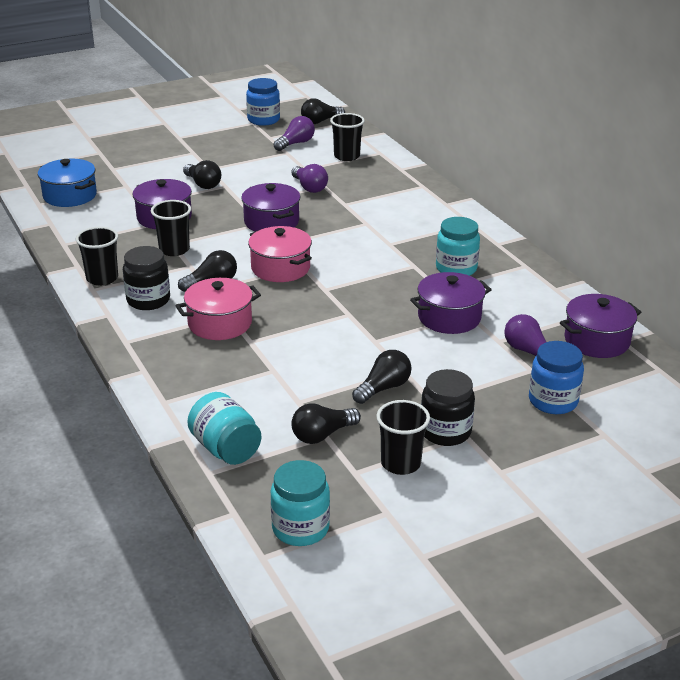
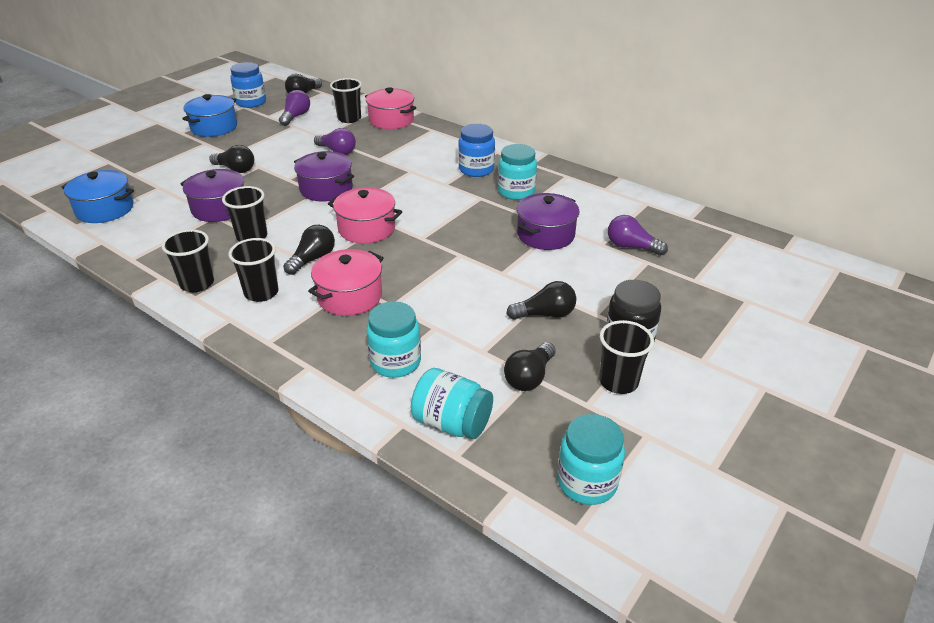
camera: 25 degrees left, 5 degrees up
(148, 300) = (261, 293): black jar -> black cup
(211, 139) = (214, 127): none -> blue pot
(217, 388) = (395, 362): none -> turquoise jar
(383, 388) = (545, 314): black light bulb -> black light bulb turned 60 degrees clockwise
(388, 167) = (391, 120): none -> pink pot
(553, 401) = (686, 284): blue jar -> blue jar (476, 169)
(597, 340) = (672, 223): purple pot -> none

